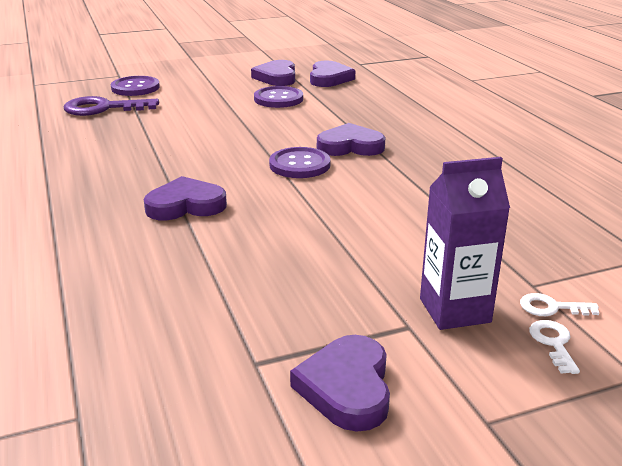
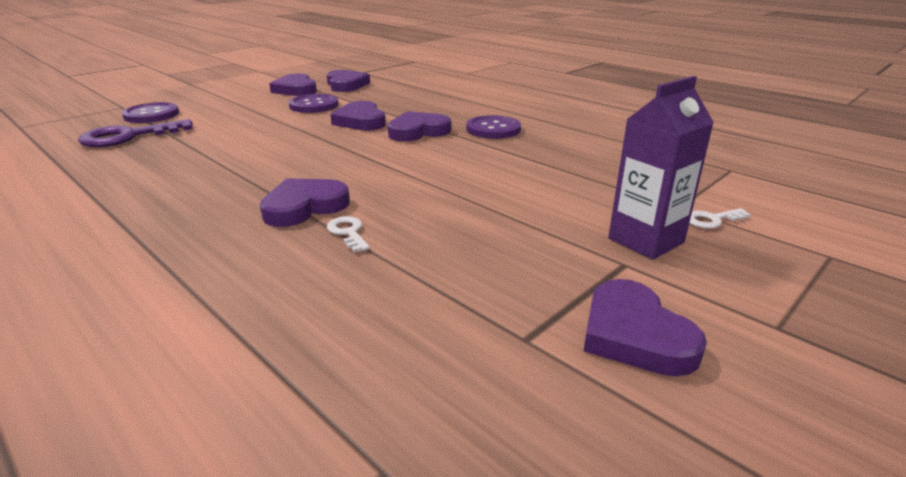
camera: 25 degrees left, 0 degrees up
(299, 165) = (387, 153): purple button -> purple button (493, 129)
(306, 124) = (361, 121): none -> purple heart
(553, 343) = (745, 246): white key -> white key (348, 232)

